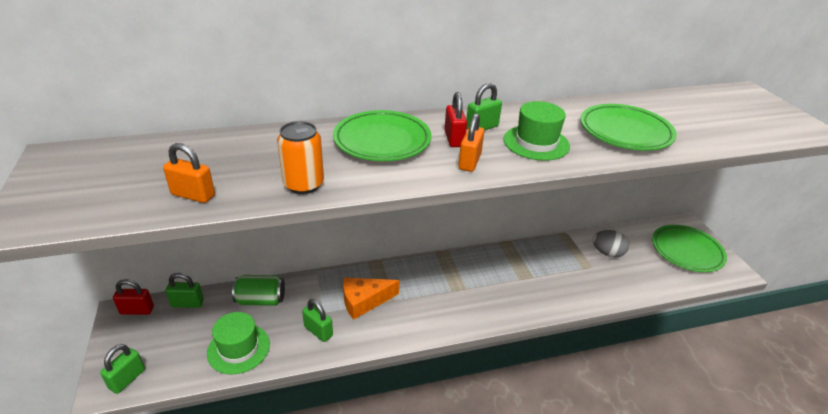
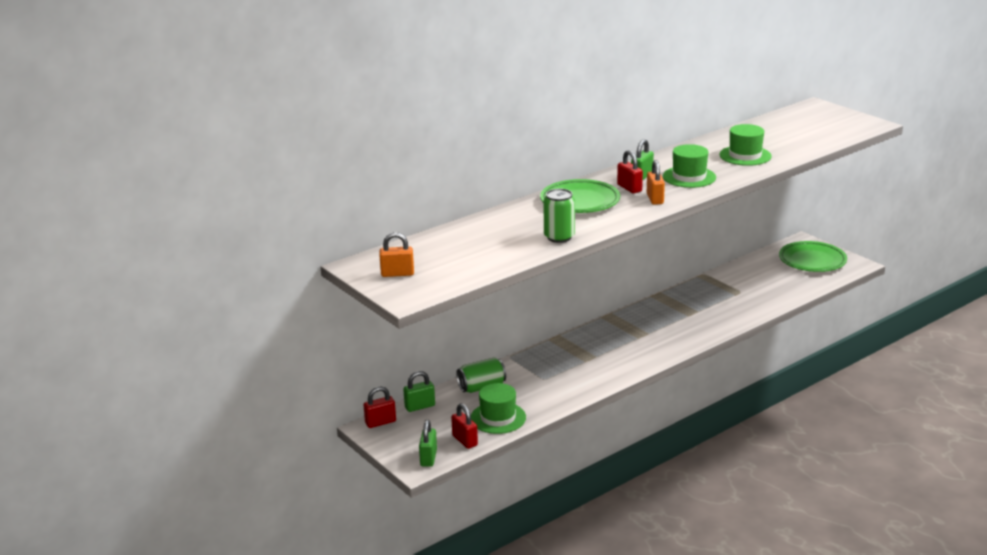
camera: 20 degrees left, 10 degrees down
(181, 368) = (465, 441): none -> red padlock
(193, 195) = (494, 260): orange padlock -> orange padlock (397, 274)
(303, 184) = (559, 237): orange can -> green can
(318, 331) = (552, 391): green padlock -> none
(364, 301) = (571, 364): orange cheese -> none
(607, 253) = (748, 279): grey egg -> none
(625, 132) = (745, 155): green plate -> green hat

